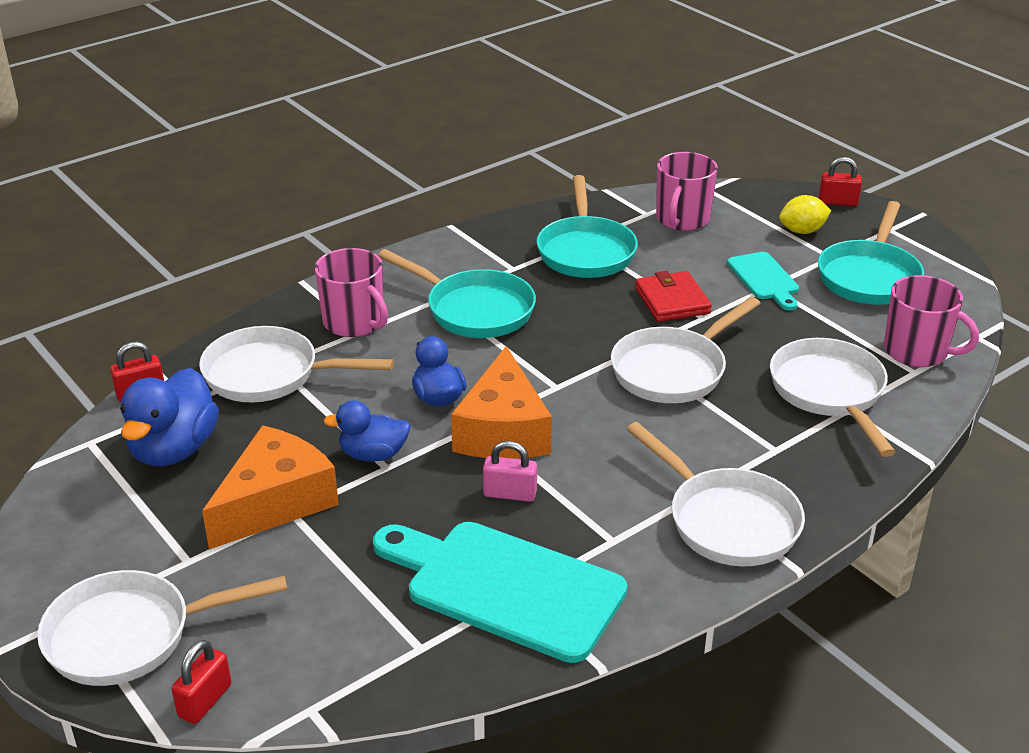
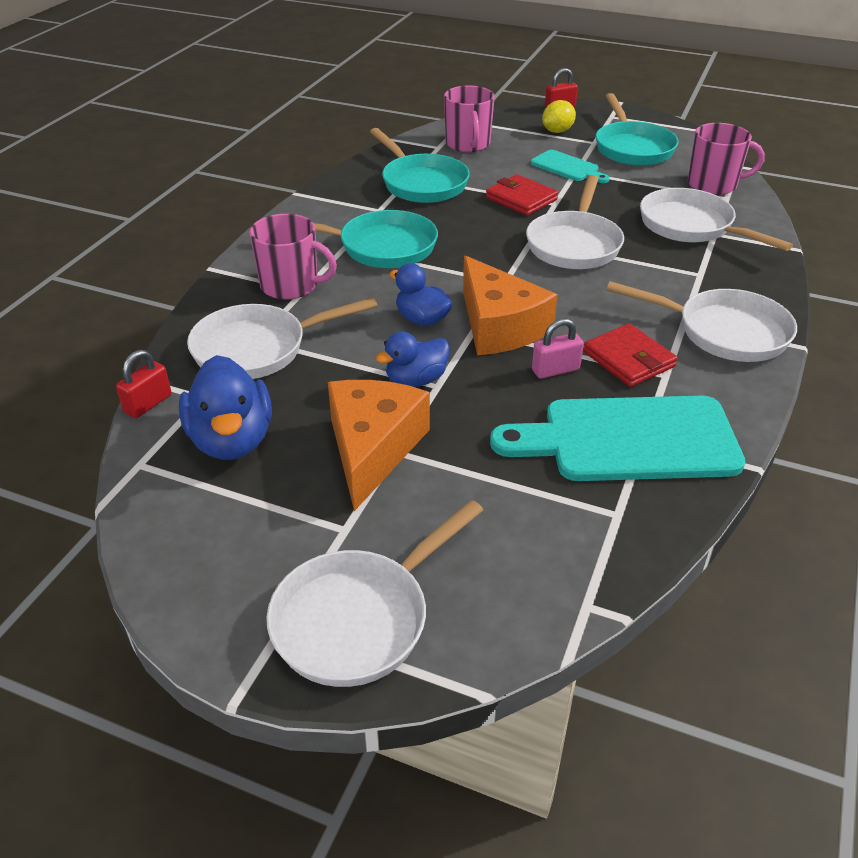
camera: 30 degrees left, 5 degrees up
(205, 701) = (489, 643): red padlock -> none
(593, 511) = (628, 359): none -> red wallet

